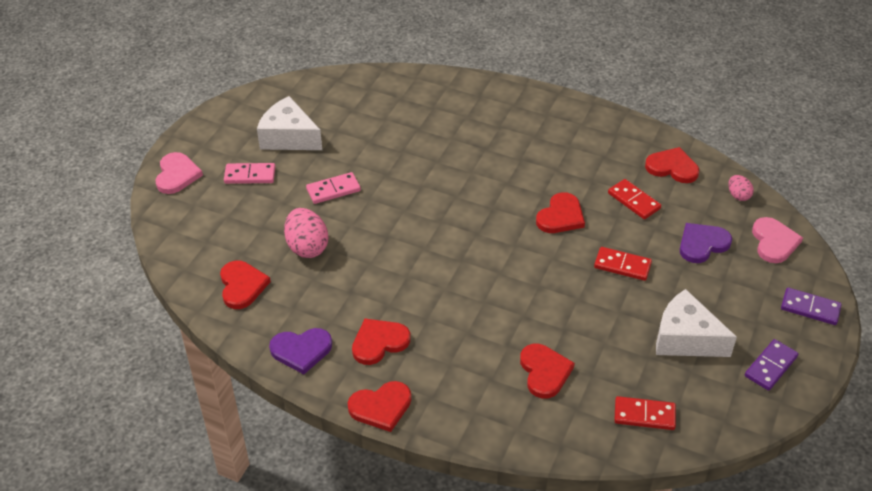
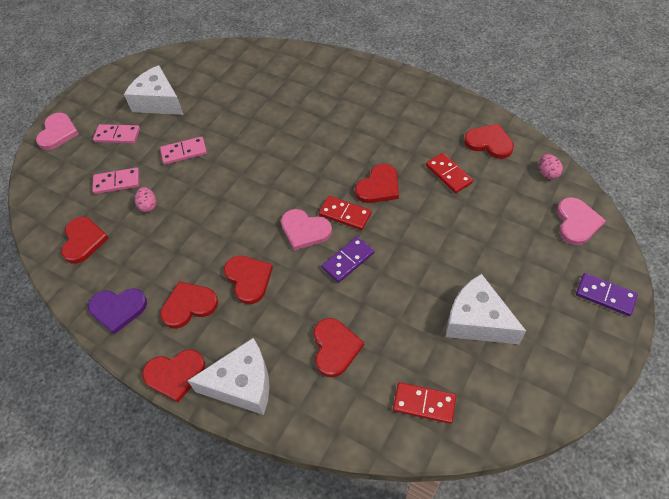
camera: 10 degrees right, 10 degrees up
(263, 225) = (117, 182): none -> pink domino
(307, 247) = (148, 206): pink egg -> pink egg, size x0.55
(438, 313) = (248, 279): none -> red heart
(455, 411) = (242, 384): none -> white cheese
(489, 263) = (305, 230): none -> pink heart
(622, 266) = (427, 239): red domino -> red domino (345, 214)
(702, 244) = (507, 221): purple heart -> none
(770, 366) = (558, 358): purple domino -> purple domino (348, 260)

